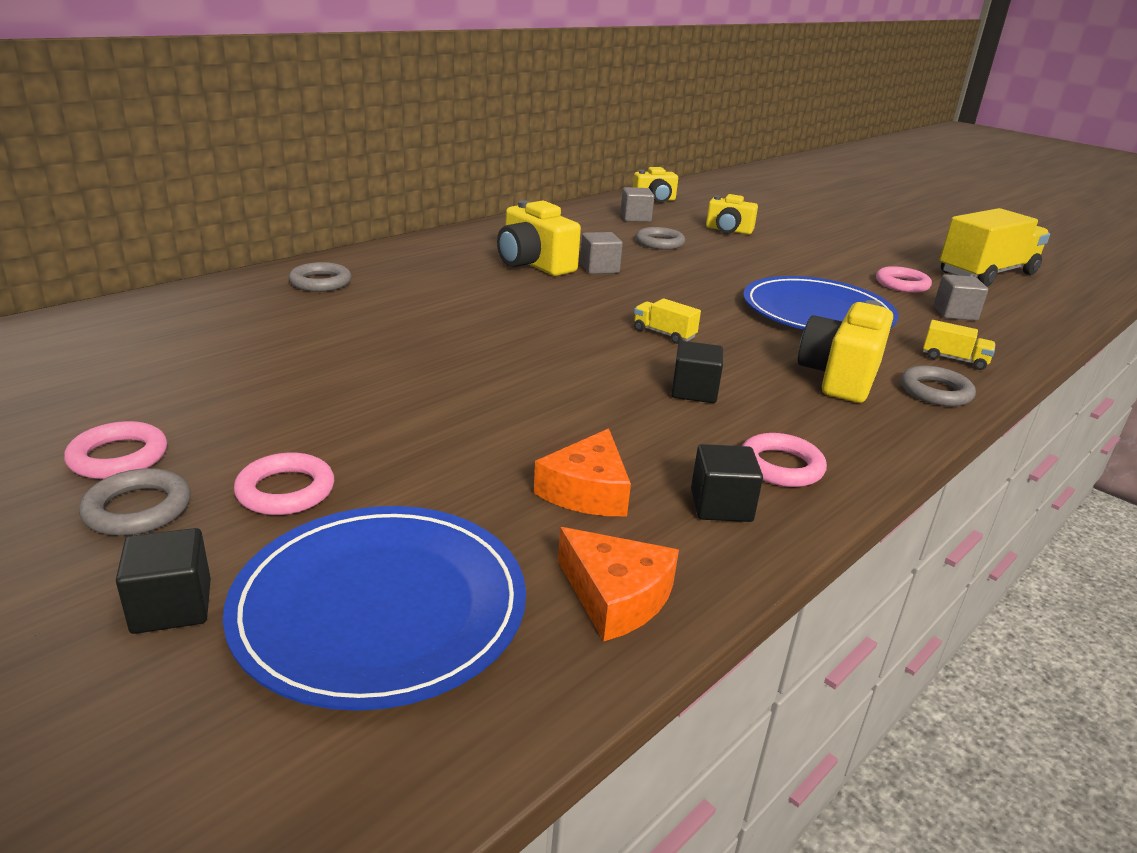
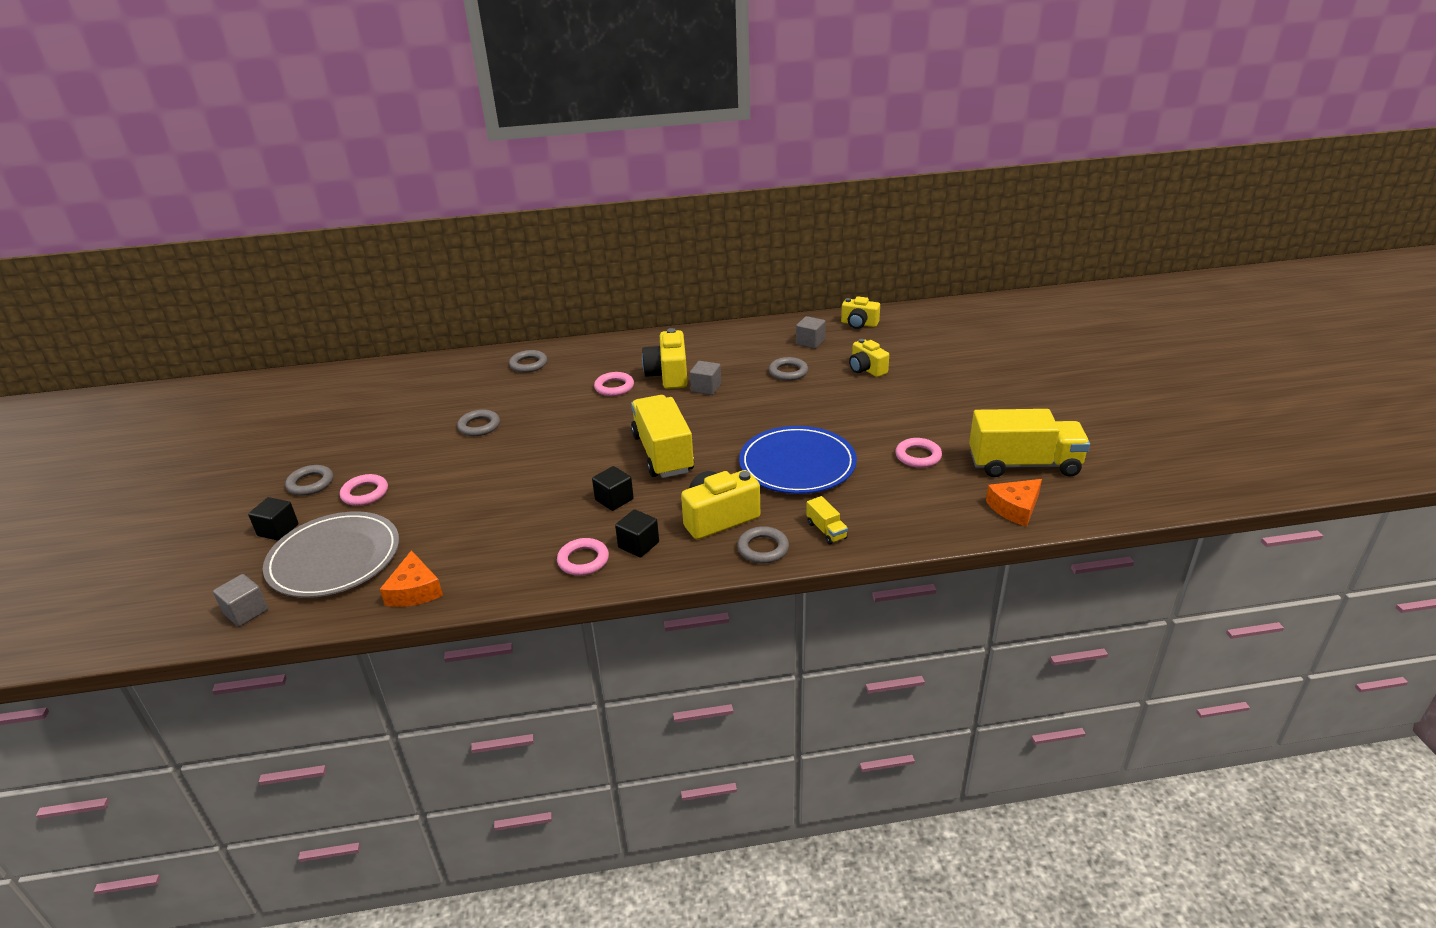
camera: 40 degrees right, 5 degrees up
(118, 457) = (330, 455): pink ring -> pink ring (614, 387)
(357, 359) = (479, 426): none -> grey ring
(380, 607) = (334, 558): blue plate -> grey plate
(587, 491) = (475, 538): orange cheese -> orange cheese (1015, 508)
(664, 334) = (663, 453): yellow truck -> yellow truck, size x2.36
(721, 505) = (520, 569): black cube -> black cube (638, 545)
(955, 313) = (909, 494): grey cube -> grey cube (246, 612)

